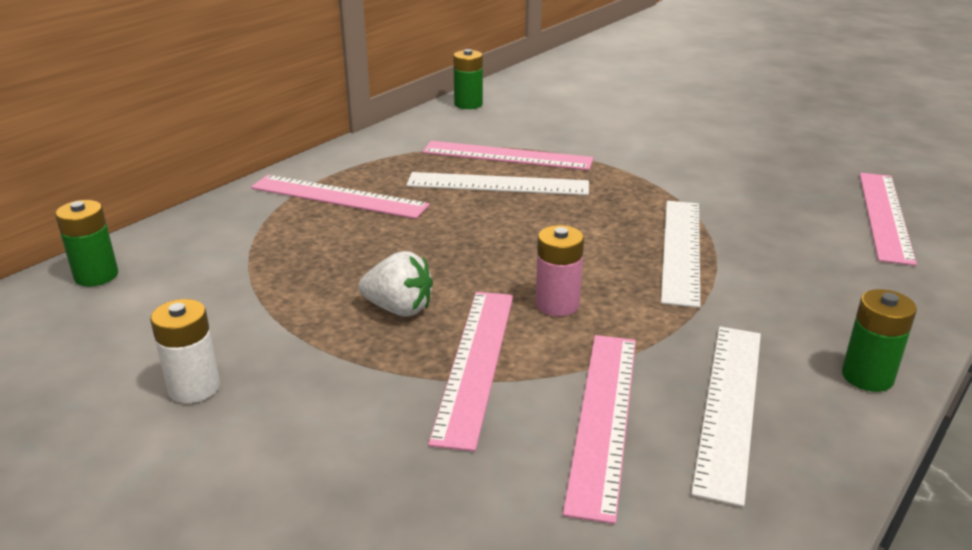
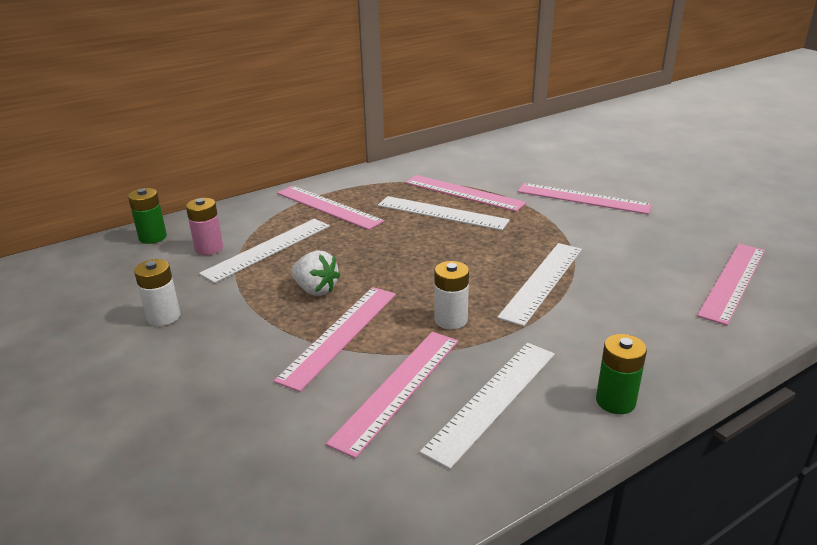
camera: 20 degrees right, 0 degrees up
(290, 265) = (268, 249): none -> white ruler
(468, 104) = (462, 150): green battery -> none
(557, 304) = (422, 305): pink battery -> pink battery (209, 248)
(606, 316) = (451, 320): none -> white battery
(655, 144) = (583, 198): none -> pink ruler

